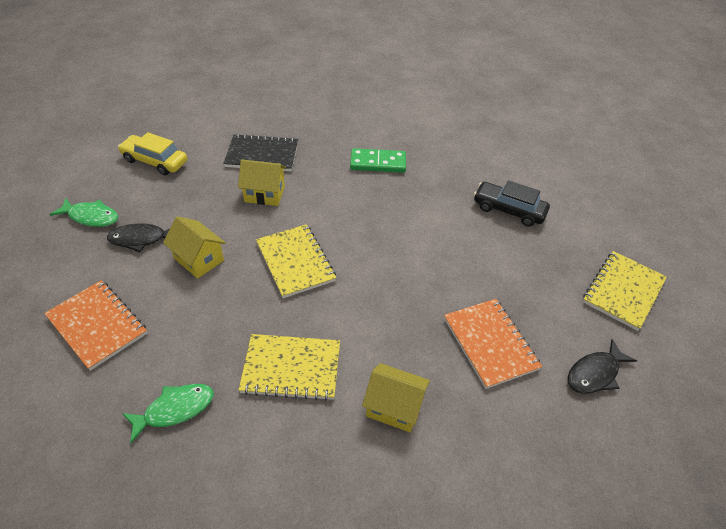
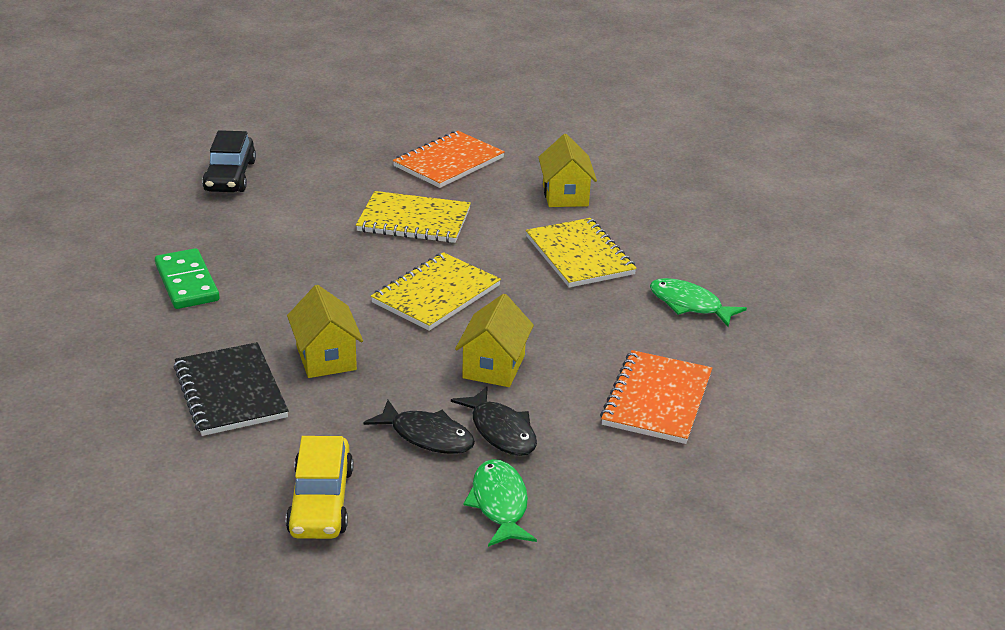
camera: 115 degrees left, 15 degrees down
(595, 373) = (438, 114): black fish -> black fish (427, 436)
(623, 291) = (320, 108): yellow notebook -> yellow notebook (414, 220)

